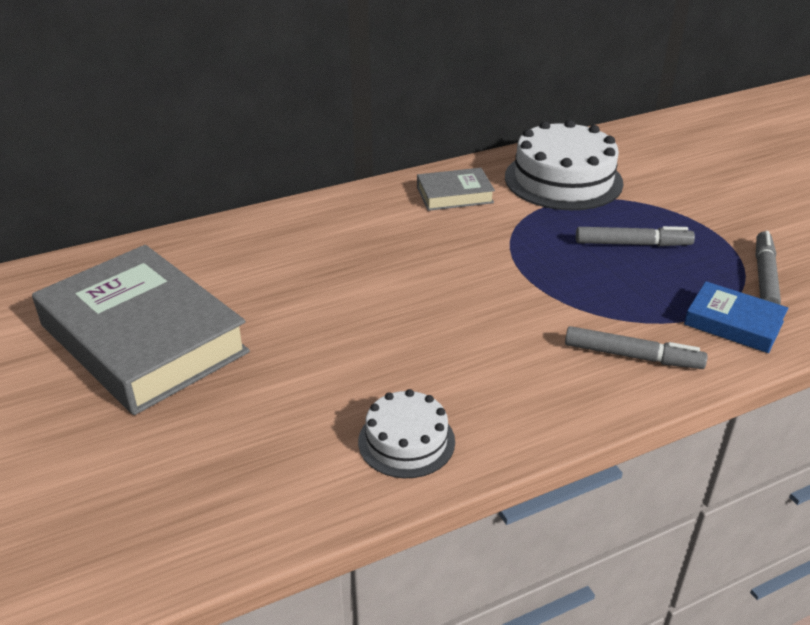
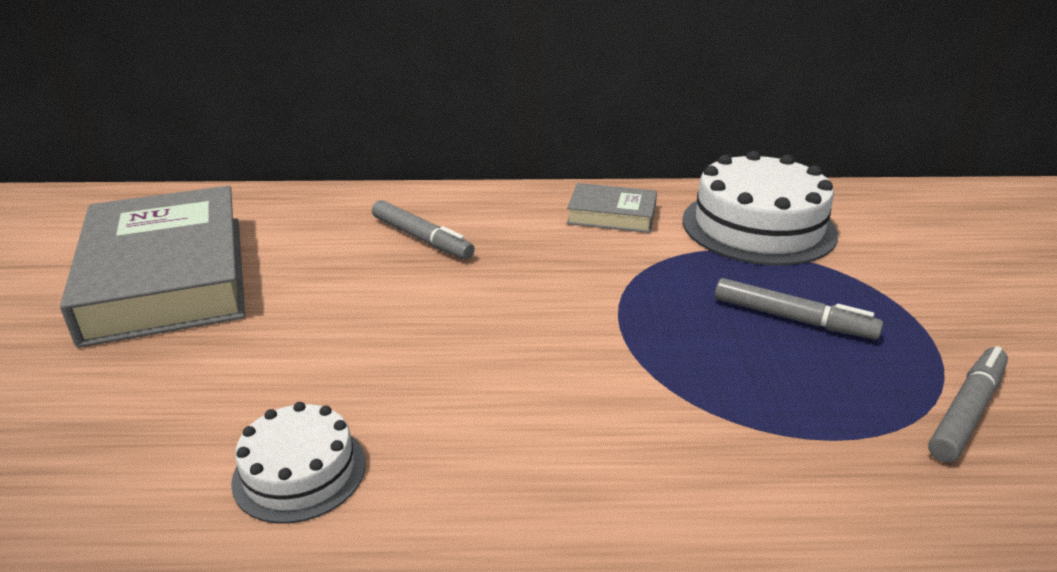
camera: 25 degrees right, 5 degrees down
(632, 356) = (678, 460): grey marker -> grey marker (422, 238)
(733, 323) = (868, 462): blue book -> none

